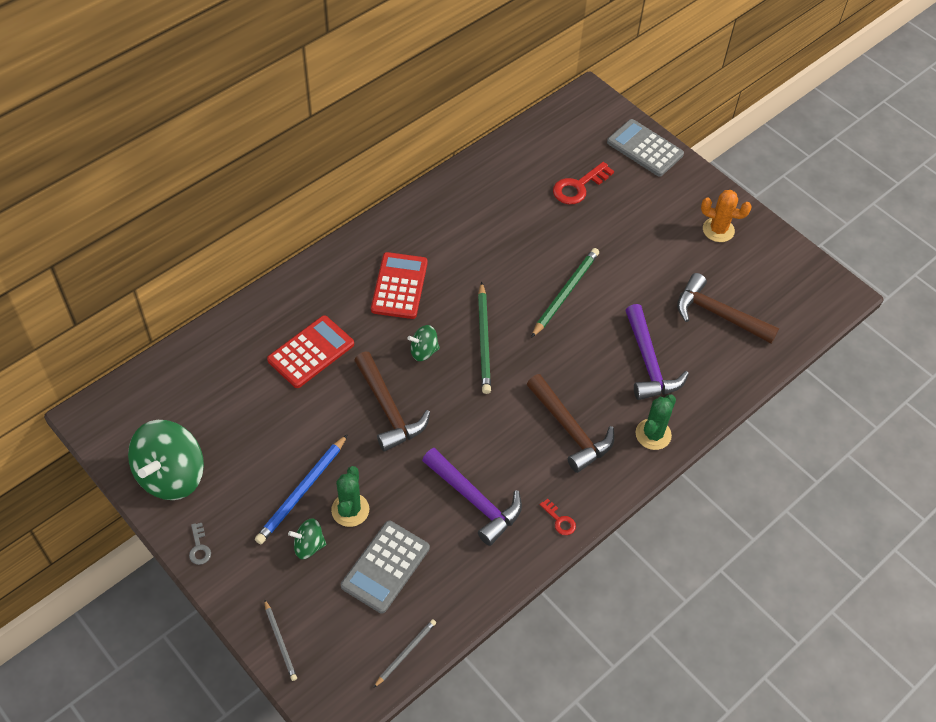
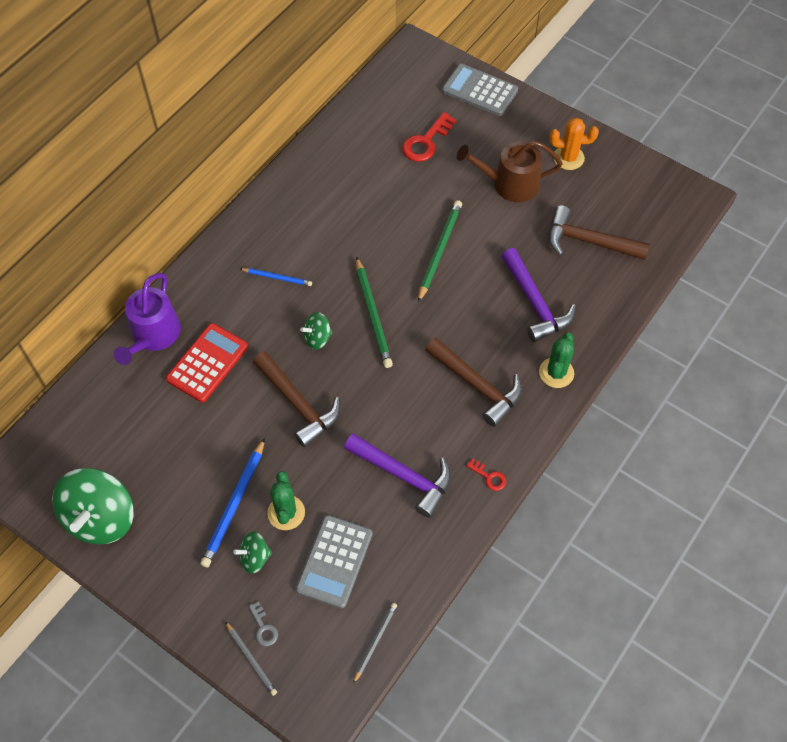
camera: 10 degrees left, 5 degrees up
(199, 547) = (147, 584): grey key -> grey key (263, 628)
(266, 315) = (153, 335): none -> purple watering can
(399, 286) = (277, 278): red calculator -> blue pencil
(652, 243) = (510, 184): none -> brown watering can

